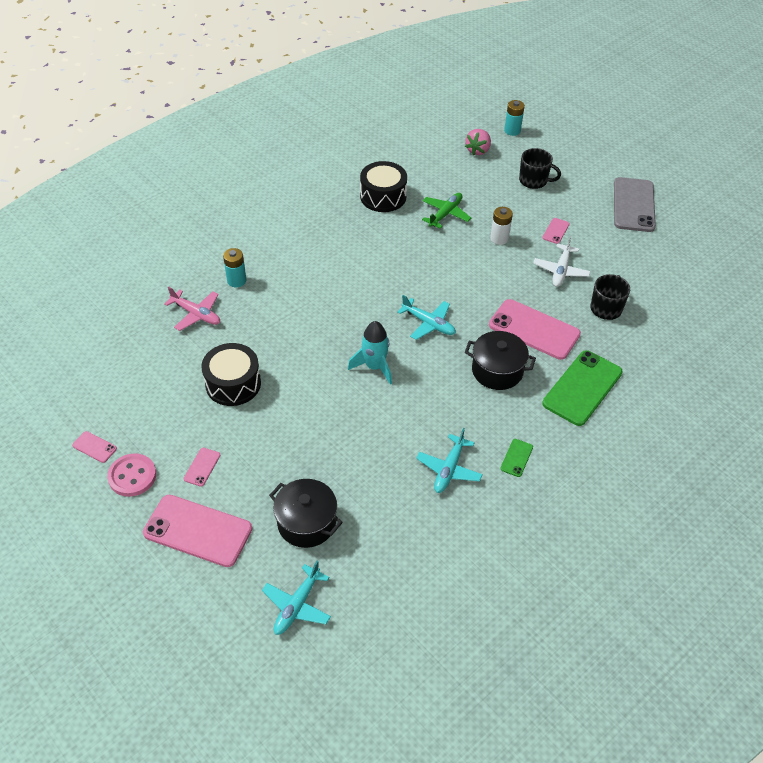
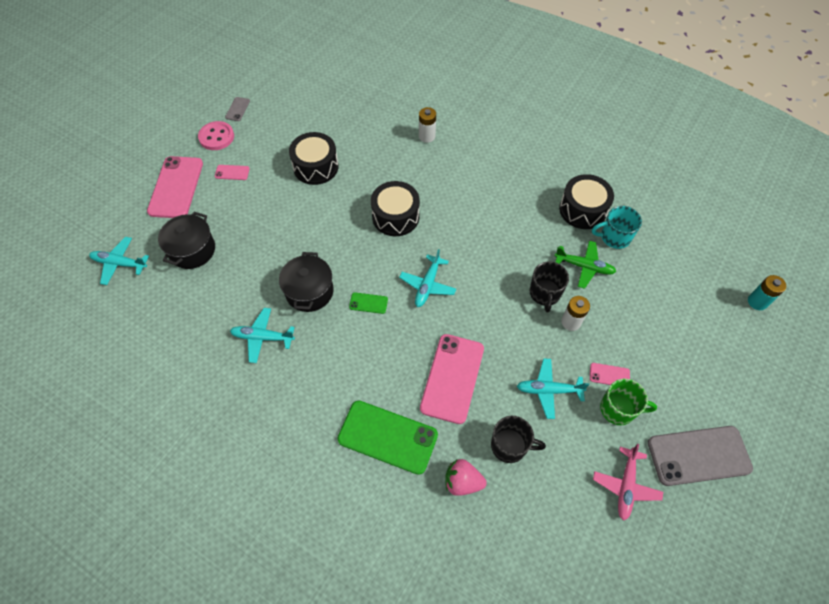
camera: 75 degrees right, 10 degrees up
(94, 447) = (237, 109): pink phone -> grey phone
(196, 314) = (380, 123): pink plane -> pink plane (625, 486)
(236, 280) = (427, 136): turquoise battery -> white battery
(335, 329) = (395, 216): none -> black drum
(374, 367) = (362, 255): turquoise rocket -> none
(421, 186) = (614, 237): none -> turquoise mug
(478, 150) = (701, 275): pink strawberry -> pink strawberry (462, 482)
(497, 371) = (387, 354): black pot -> black pot (309, 291)
(516, 458) = (286, 390): green phone -> green phone (368, 303)
(534, 181) = (682, 339): black mug -> black mug (545, 293)
(561, 270) = (548, 390): white plane -> turquoise plane
(587, 235) = (618, 409): none -> green mug

